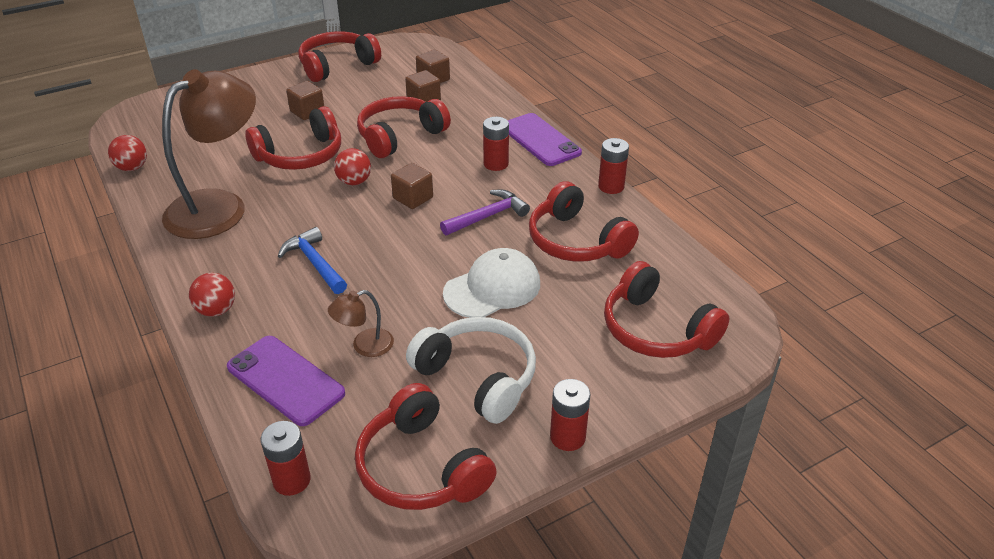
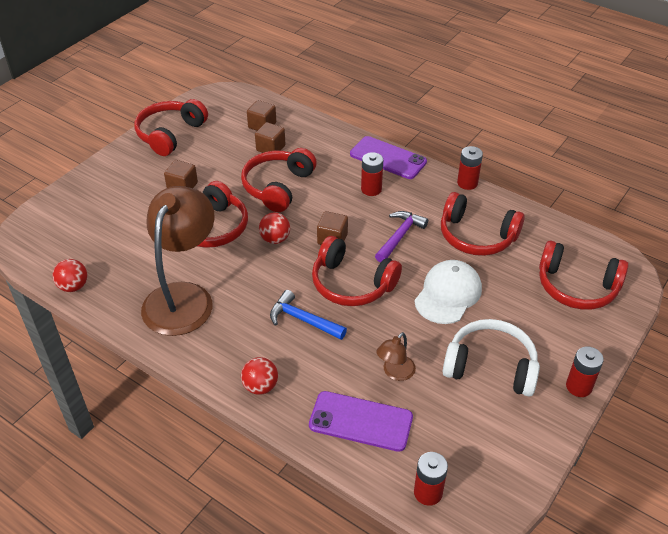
camera: 25 degrees left, 5 degrees up
(421, 467) = (505, 446): red headphones -> red headphones (351, 284)

